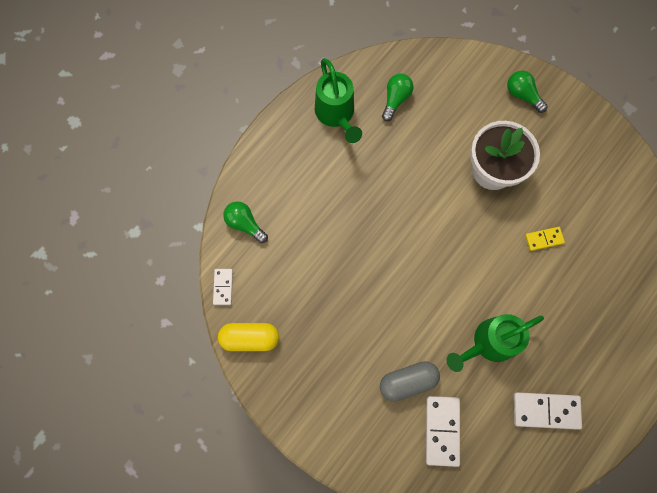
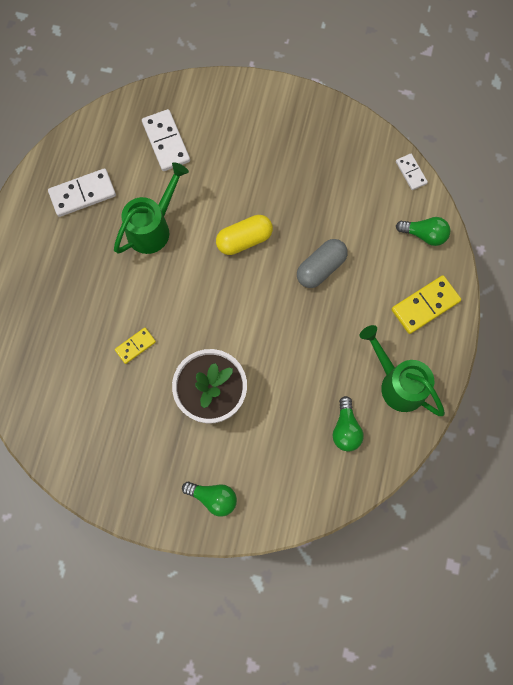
camera: 155 degrees right, 0 degrees up
(250, 338) = (363, 142): yellow capsule -> yellow capsule (244, 240)
(279, 164) = (425, 305): none -> yellow domino
(408, 381) = (211, 166): grey capsule -> grey capsule (321, 268)

